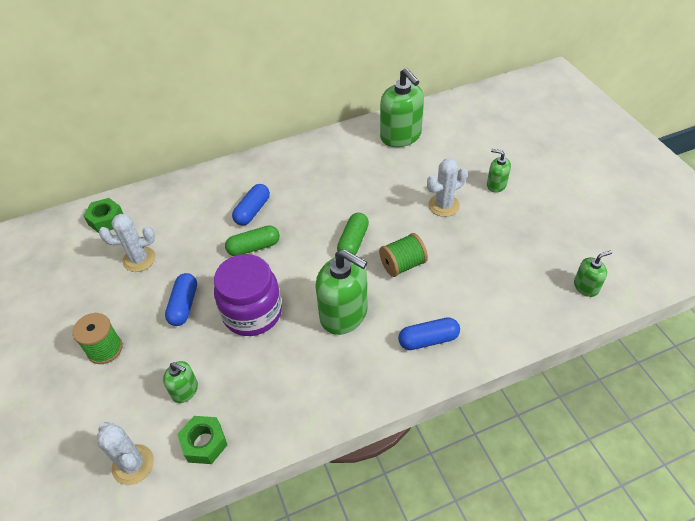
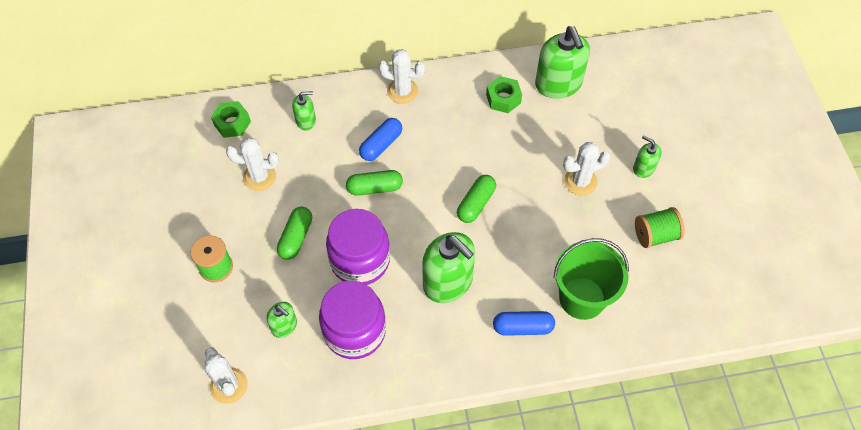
camera: 10 degrees right, 10 degrees up
(184, 305) = (296, 238): blue capsule -> green capsule
(204, 443) = (294, 380): green nut -> green nut (503, 98)
(260, 380) = (354, 331): none -> purple jar
(263, 166) = (402, 91): none -> white cactus
(402, 265) = (519, 241): green spool -> green spool (655, 235)
(477, 301) = (582, 298): none -> green bucket
(586, 286) = (697, 306): green soap dispenser -> green soap dispenser (306, 121)

